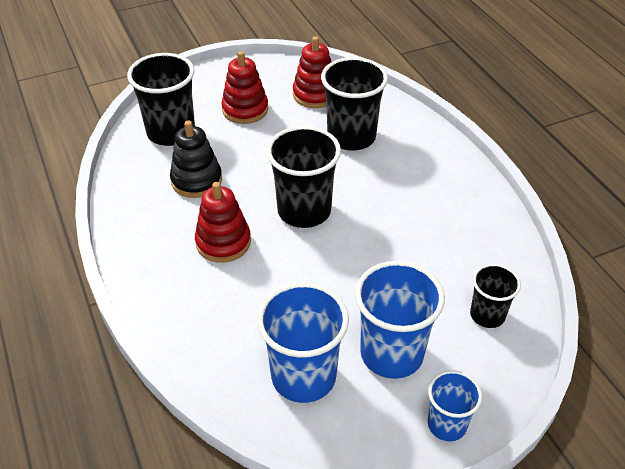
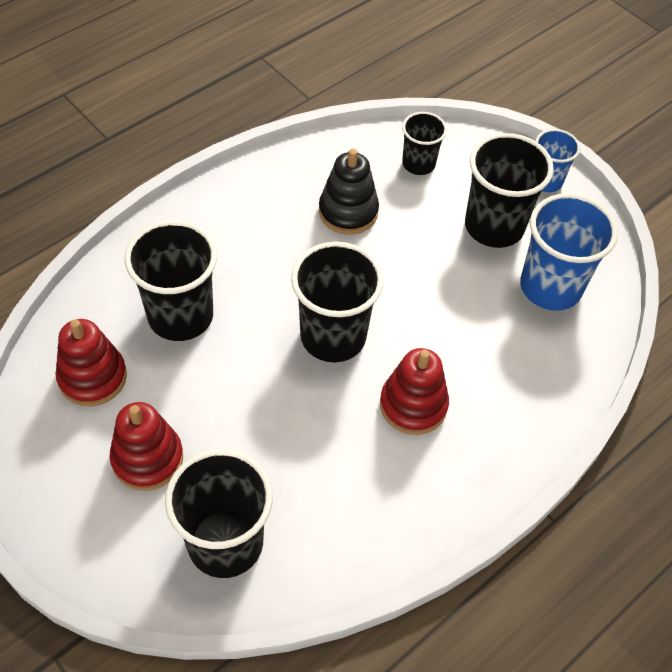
camera: 110 degrees left, 10 degrees up
(196, 180) = (317, 471): black stacking toy -> black stacking toy (348, 212)
(391, 354) = (494, 226): blue cup -> black cup

